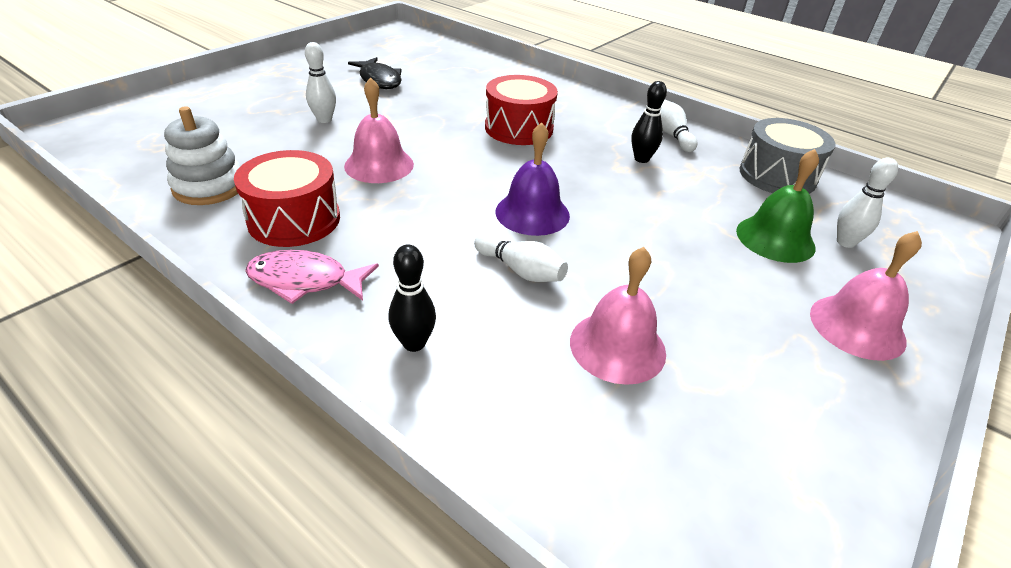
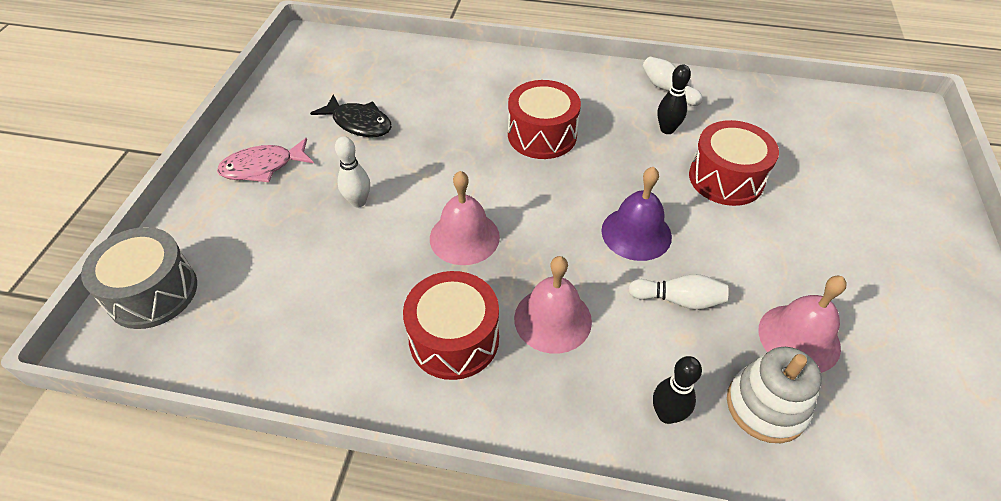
camera: 25 degrees left, 10 degrees up
(209, 187) = (337, 340): white stacking toy -> white stacking toy (766, 406)
(305, 281) = (529, 400): pink fish -> pink fish (263, 167)
(666, 208) = (726, 178): none -> red drum
(775, 238) = (819, 175): green bell -> none
(777, 176) = (774, 104): grey drum -> grey drum (153, 292)
(845, 242) = (863, 157): white bowling pin -> none
(857, 326) = (921, 237): pink bell -> pink bell (552, 319)

